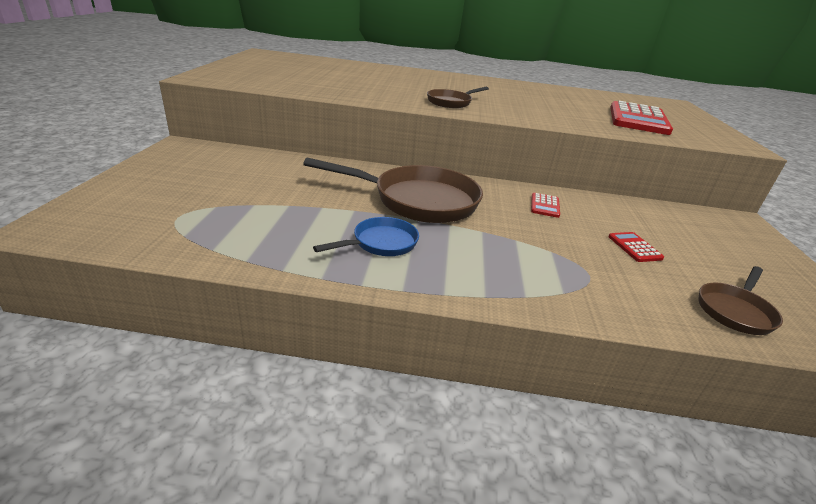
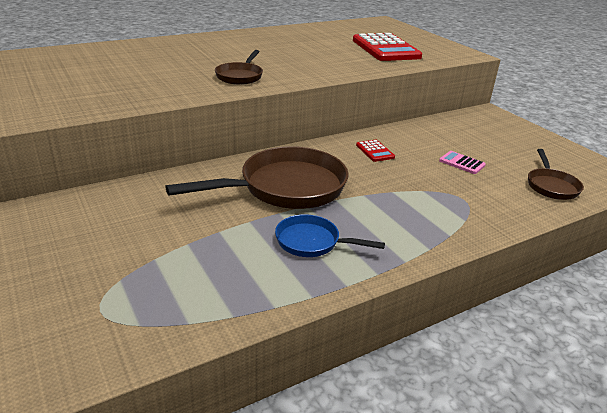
camera: 35 degrees left, 0 degrees up
(381, 243) = (312, 242): blue pan -> blue pan turned 90 degrees counterclockwise
(634, 247) = (462, 163): red calculator -> pink calculator

